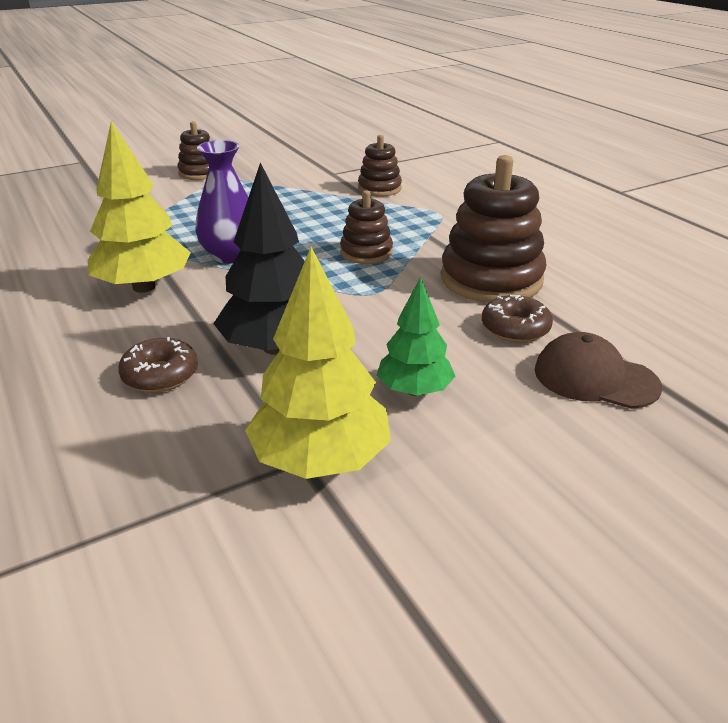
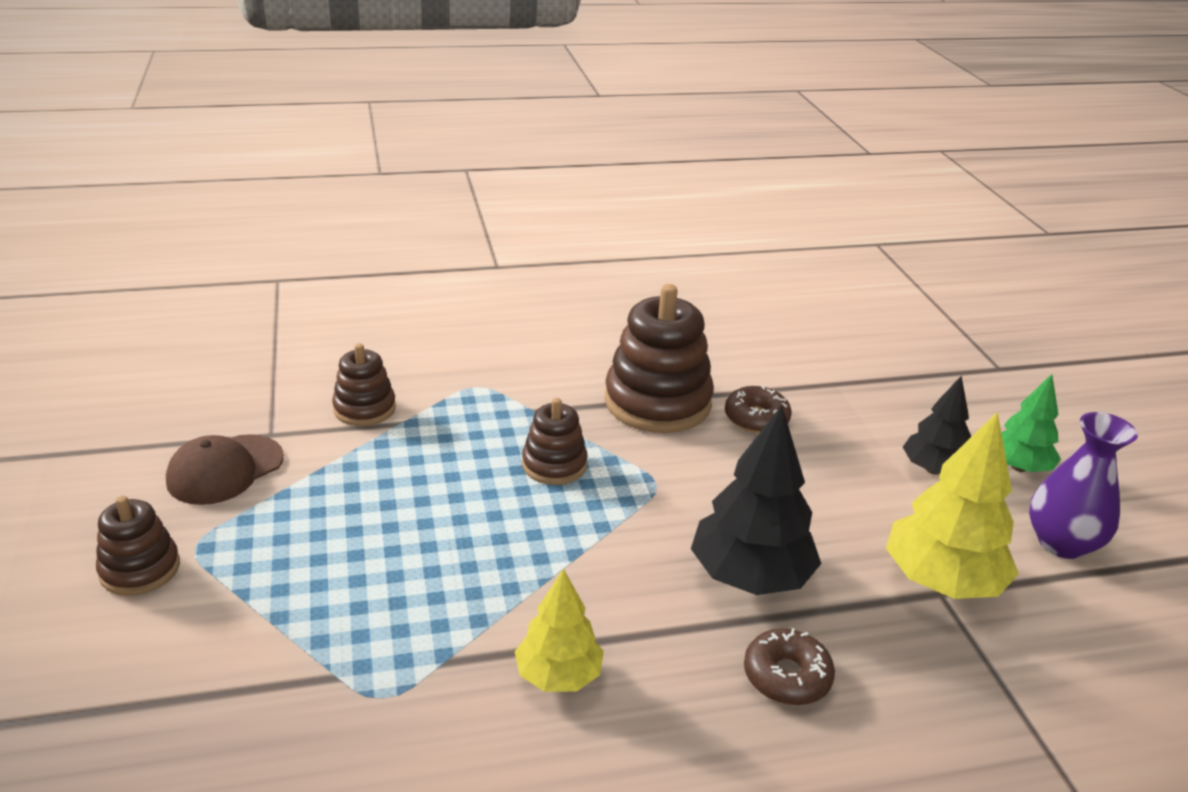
camera: 75 degrees left, 0 degrees up
(144, 287) = (558, 675): yellow tree -> yellow tree, size x0.62
(231, 255) = (502, 578): purple vase -> purple vase (1061, 543)
(414, 390) = (846, 503): green tree -> green tree (1018, 467)
(526, 449) = (933, 469): none -> black tree
(595, 378) = (843, 406): brown cap -> brown cap (225, 470)

